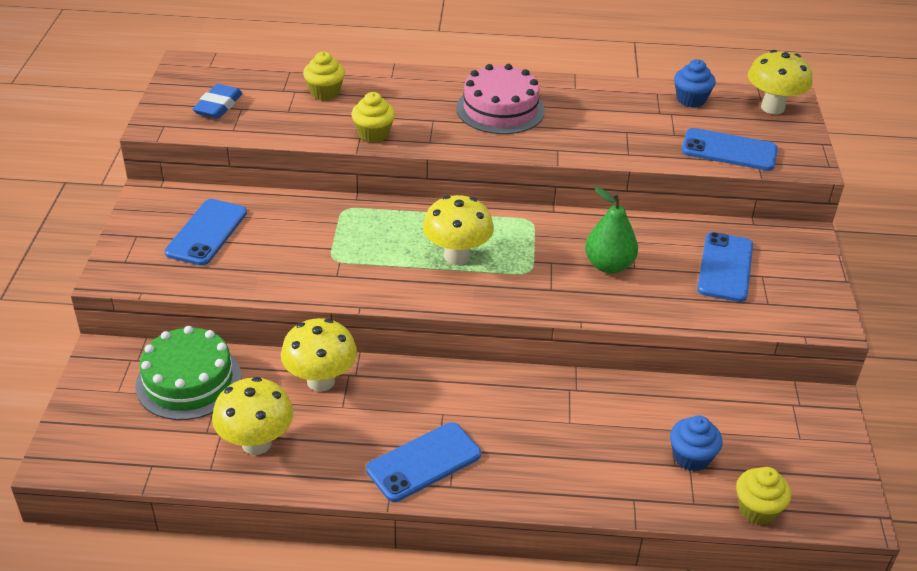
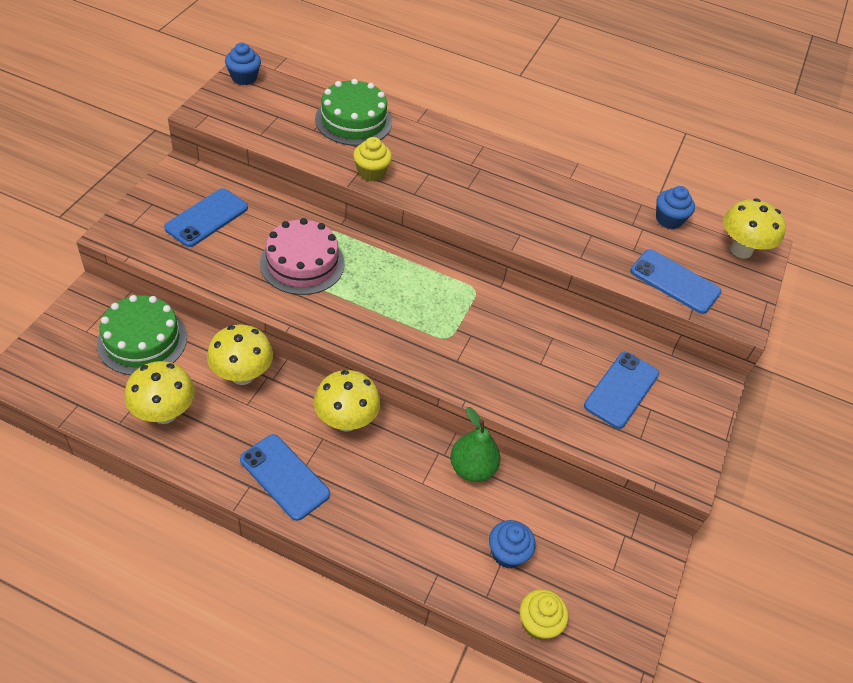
camera: 15 degrees right, 10 degrees up
(181, 82) = (244, 78): none -> blue cupcake
(218, 106) = (260, 109): blue eraser -> none
(325, 92) = (353, 120): yellow cupcake -> green cake
(424, 462) = (284, 477): blue phone -> blue phone turned 60 degrees clockwise
(457, 256) = (394, 303): yellow mushroom -> yellow mushroom (346, 421)
(500, 109) = (492, 180): pink cake -> pink cake (302, 263)
(608, 265) = (519, 354): green pear -> green pear (472, 468)

